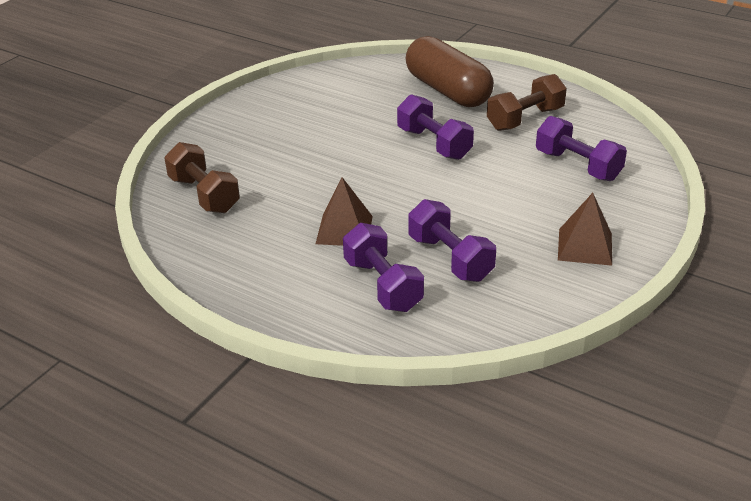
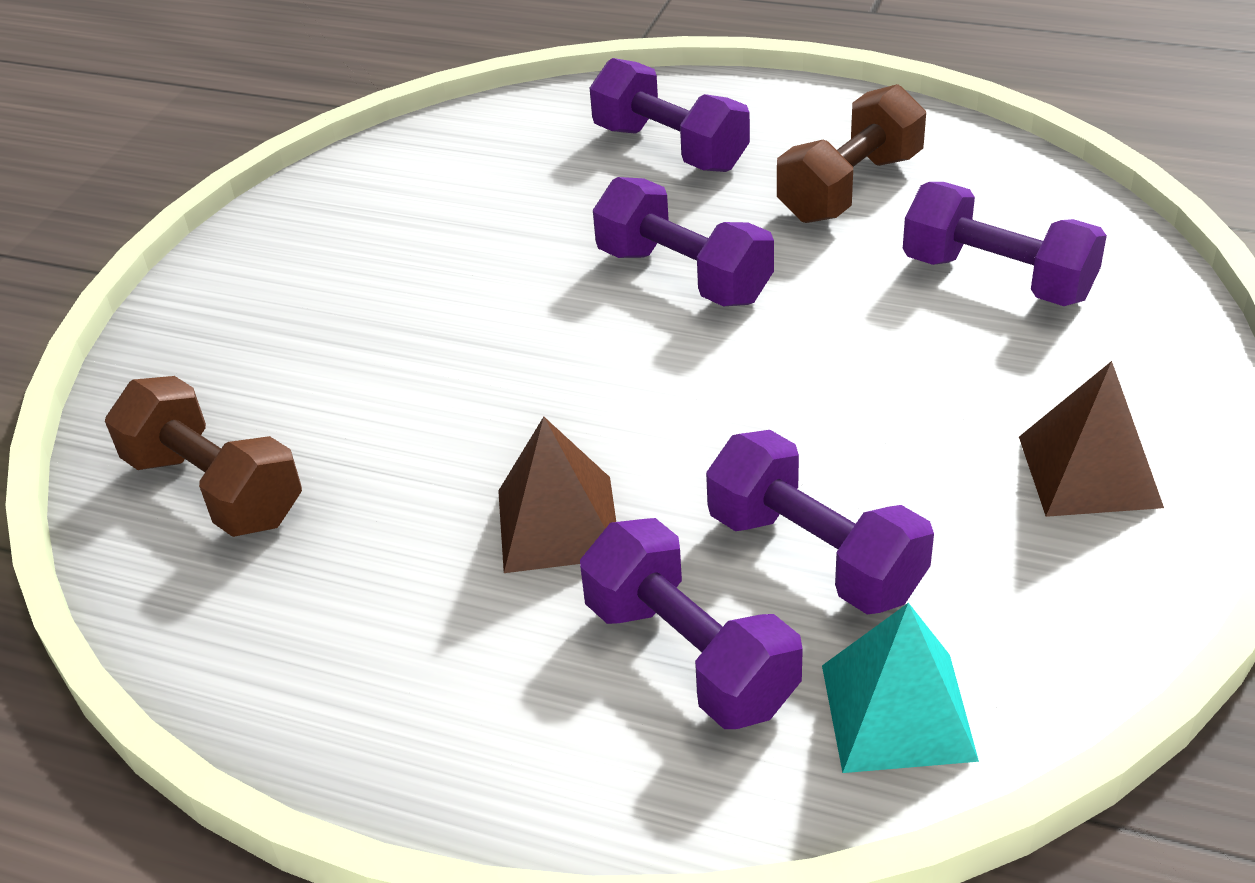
camera: 10 degrees left, 5 degrees up
(447, 91) = (670, 148): brown capsule -> purple dumbbell
(462, 318) = (897, 711): none -> turquoise pyramid

